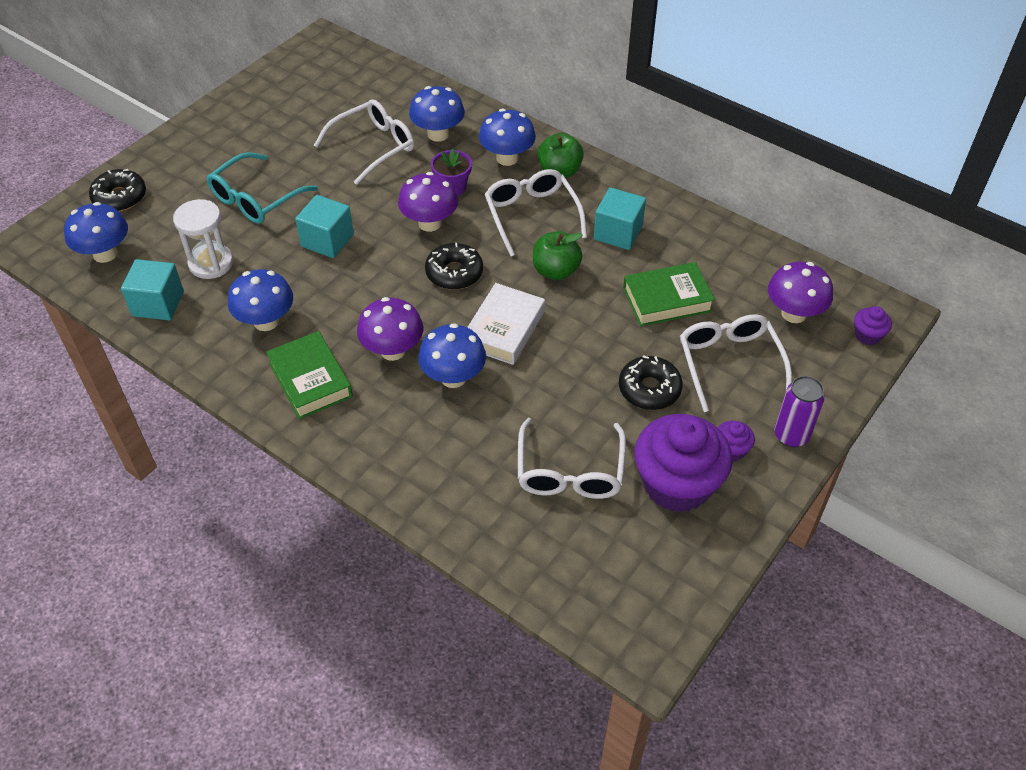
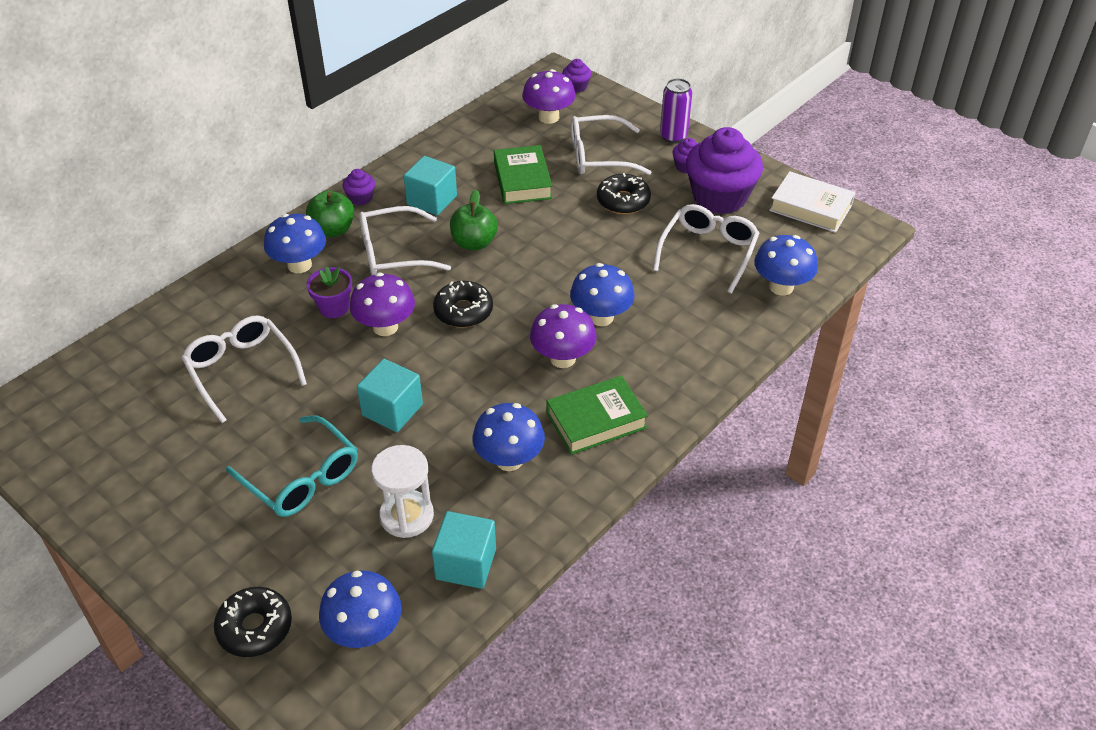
camera: 85 degrees left, 5 degrees down
(438, 134) = (239, 316): blue mushroom -> blue mushroom (781, 287)
(504, 329) = (544, 281): white book -> white book (810, 208)
(570, 471) = (708, 252): white glasses -> white glasses turned 75 degrees counterclockwise
(611, 183) = (360, 198): none -> purple cupcake

